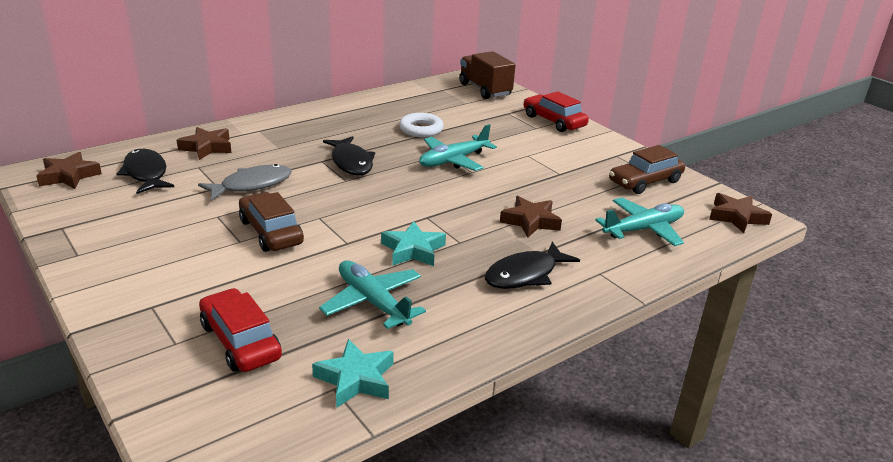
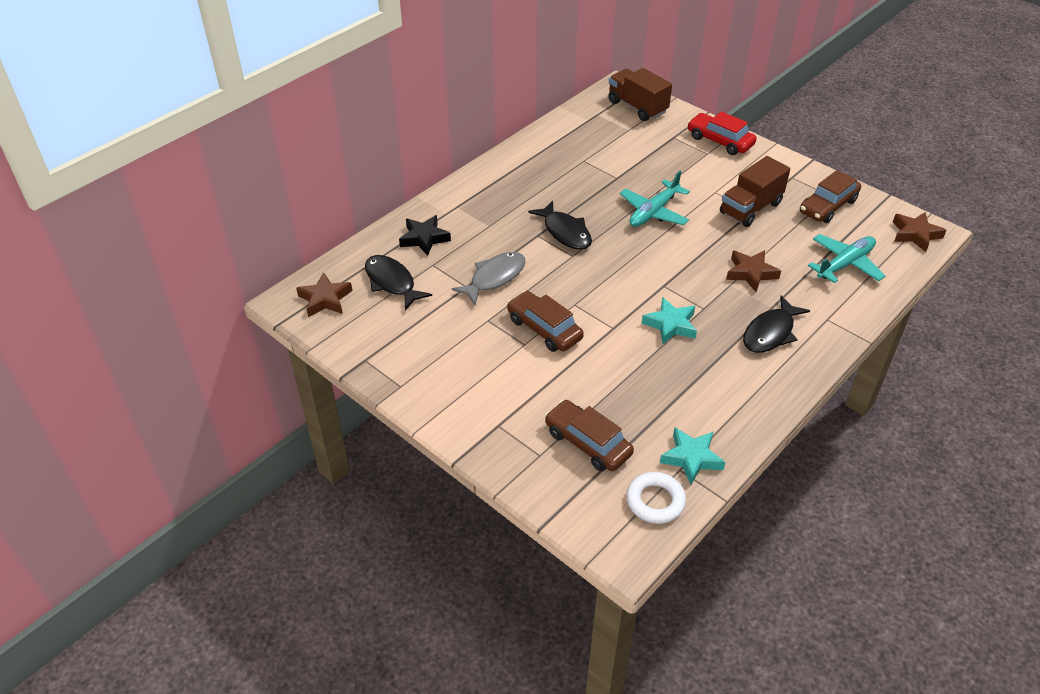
camera: 10 degrees left, 15 degrees up
(207, 147) = (424, 238): brown star -> black star
(240, 341) = (588, 443): red car -> brown car
(372, 302) = (666, 385): turquoise plane -> none
(421, 129) = (605, 175): white ring -> white ring (655, 501)
(558, 172) = (750, 208): none -> brown truck

